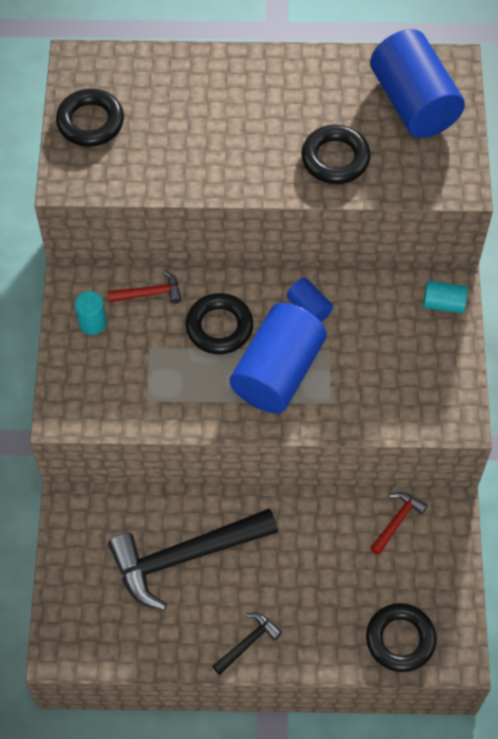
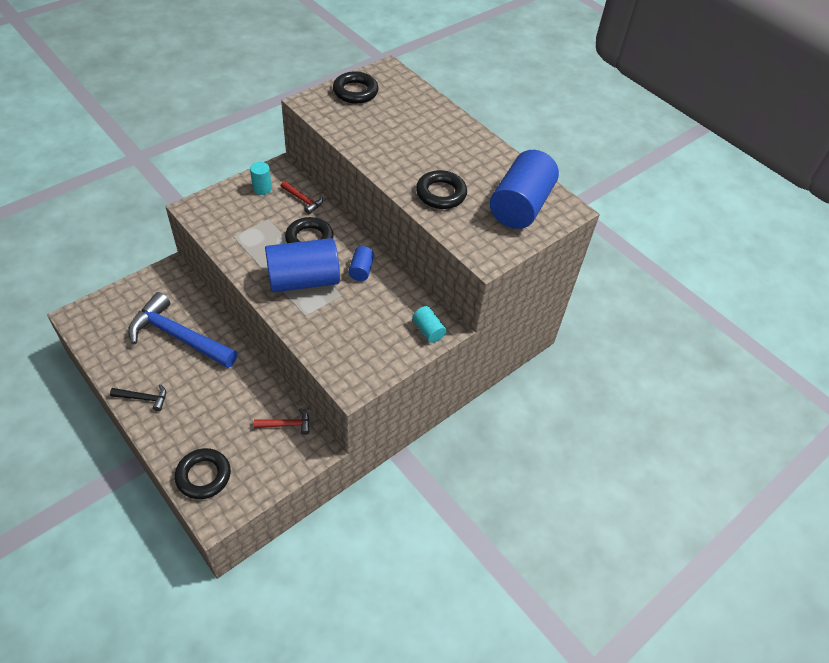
camera: 45 degrees right, 10 degrees down
(185, 557) = (179, 337): black hammer -> blue hammer

